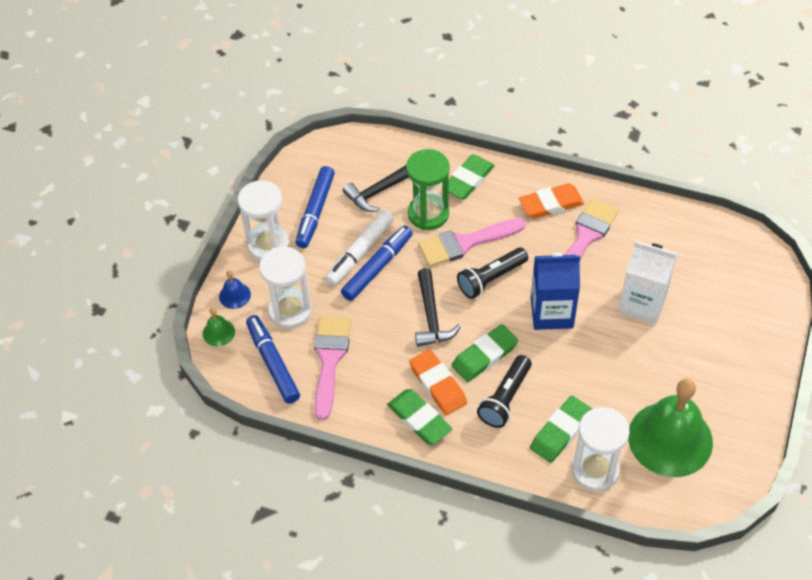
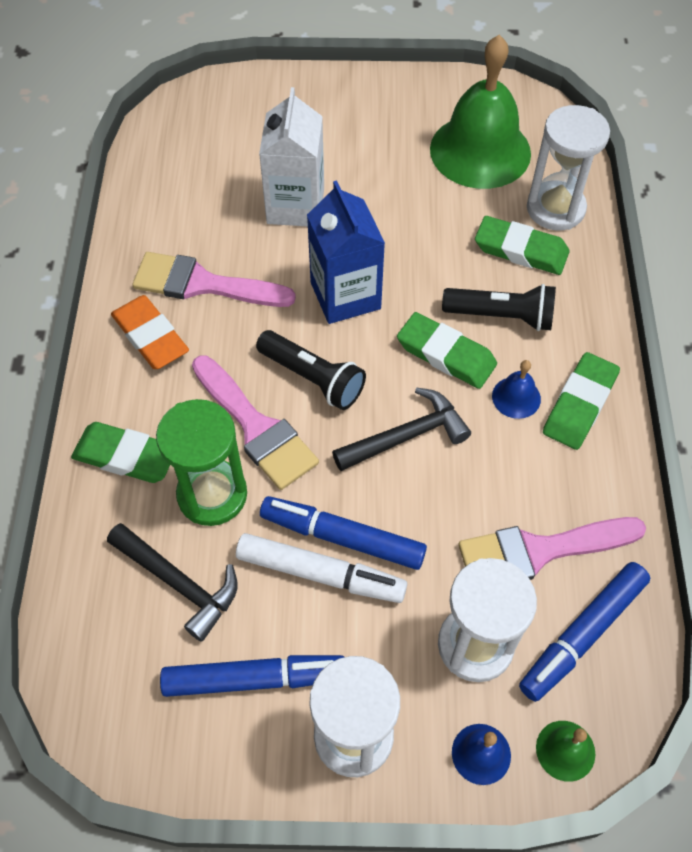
camera: 110 degrees left, 5 degrees up
(438, 385) = (516, 397): orange eraser -> blue bell

